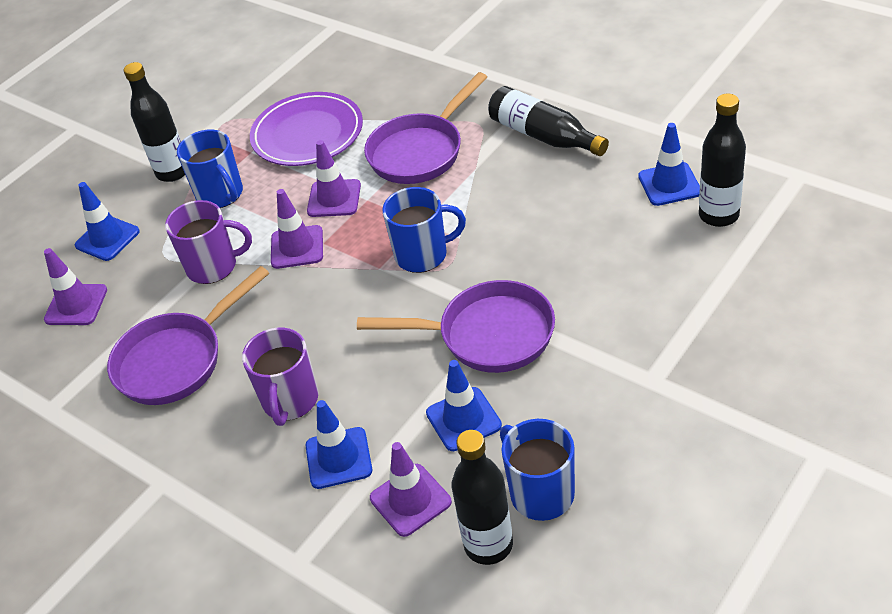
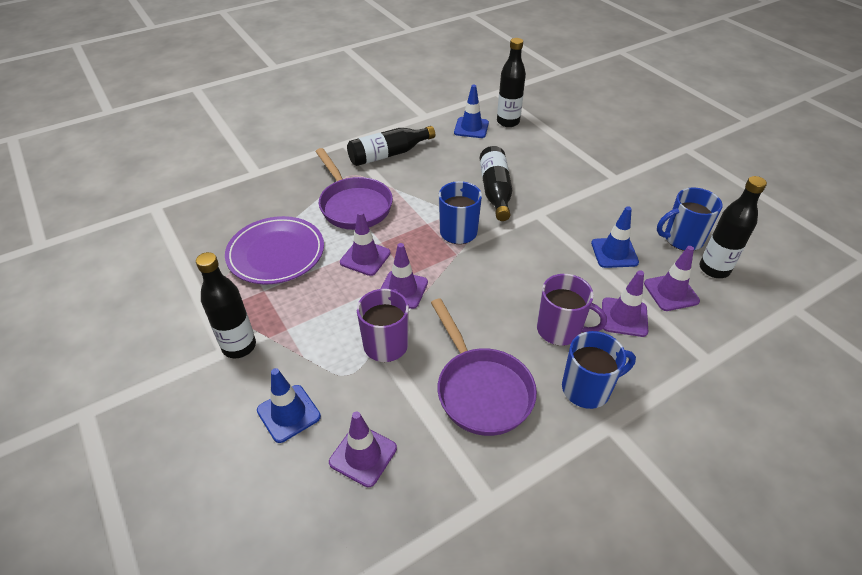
camera: 75 degrees left, 0 degrees up
(220, 195) = (301, 320): blue mug -> blue mug (587, 388)
(338, 458) = (624, 317): blue traffic cone -> purple traffic cone
(487, 335) = (549, 224): purple pan -> none
(529, 259) = (495, 191): none -> black bottle

